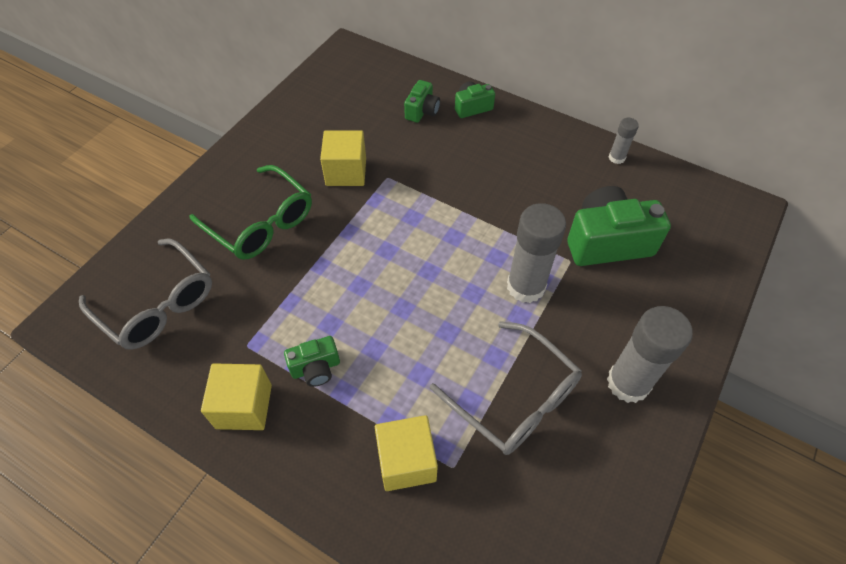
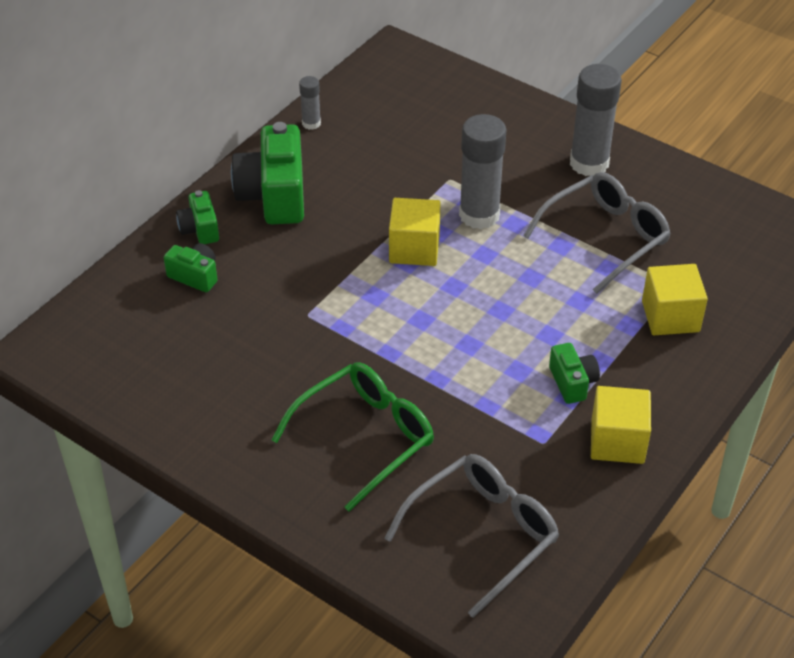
camera: 85 degrees left, 10 degrees down
(346, 172) = (290, 354): yellow cube -> yellow cube (414, 248)
(607, 242) = (428, 150): green camera -> green camera (274, 195)

